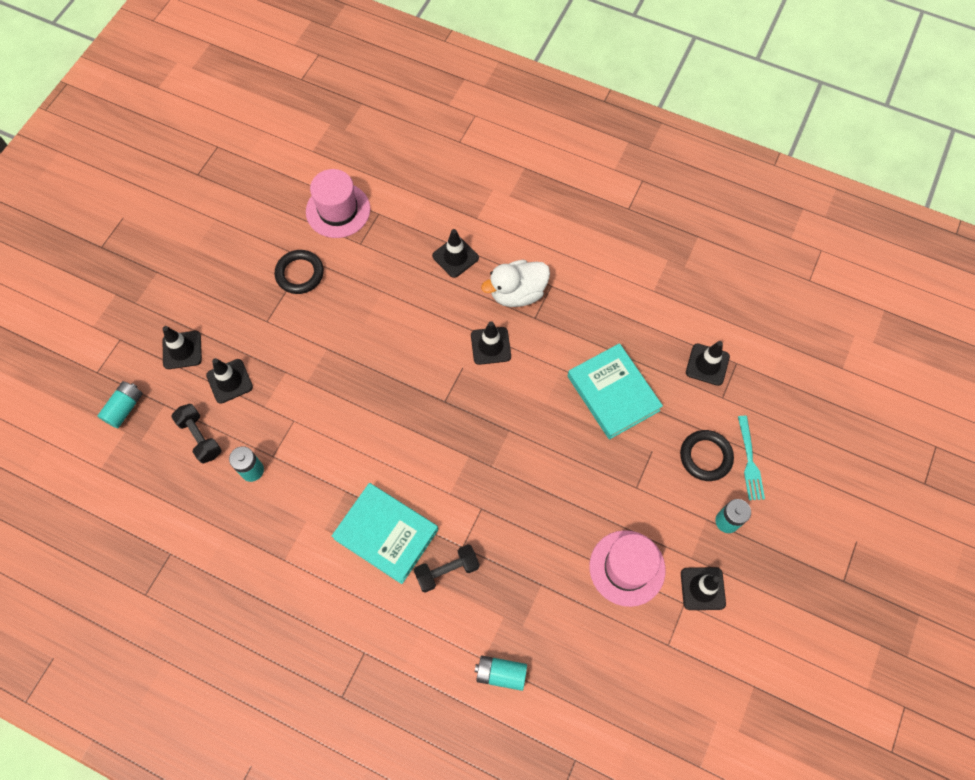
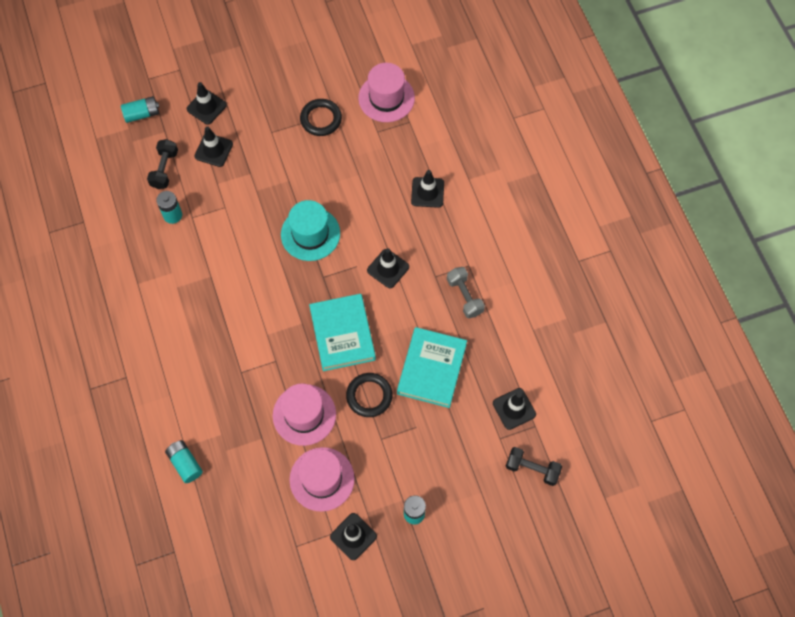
camera: 45 degrees right, 0 degrees up
(386, 534) = (207, 323): turquoise book -> turquoise book (342, 334)
(395, 376) = (310, 234): none -> turquoise hat
(447, 570) = (218, 377): black dumbbell -> black dumbbell (532, 469)
(517, 293) = (441, 251): white duck -> none
(554, 529) = (304, 414): none -> pink hat
(575, 312) = (464, 296): none -> grey dumbbell
(705, 456) = (446, 463): black ring -> black ring (369, 396)
(749, 461) = (471, 493): turquoise fork -> none

